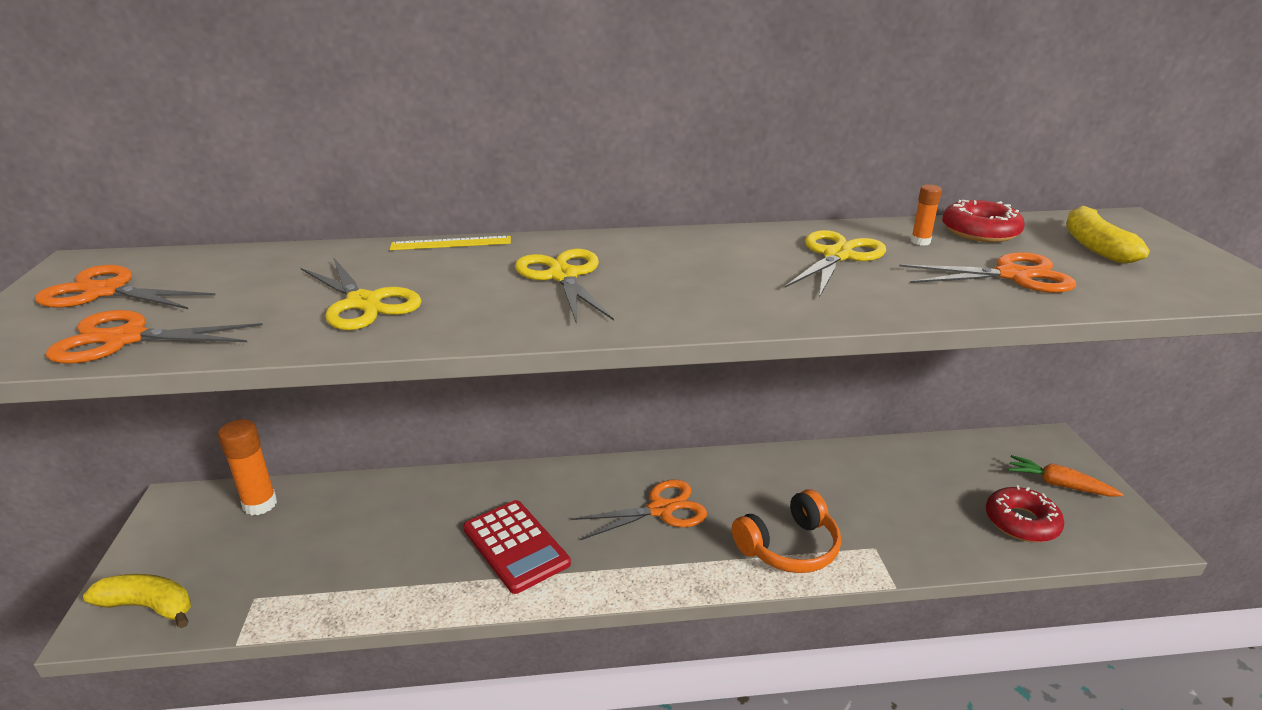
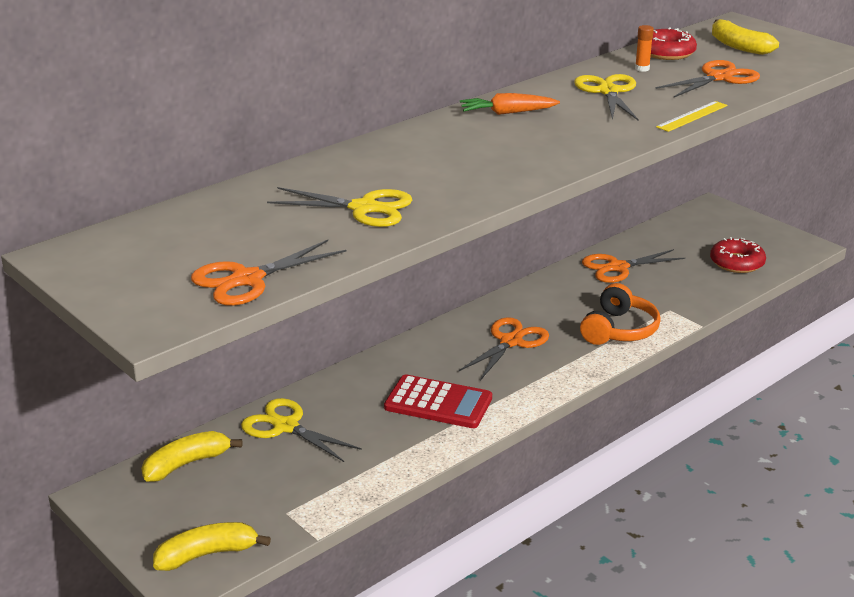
camera: 35 degrees left, 0 degrees up
(106, 292) = (145, 263): orange scissors -> orange scissors (617, 267)
(260, 504) = (186, 464): orange glue stick -> yellow banana
(451, 243) = (337, 154): yellow ruler -> yellow ruler (692, 116)
(563, 276) = (462, 153): yellow scissors -> yellow scissors (285, 426)
(1058, 484) = (738, 233): orange carrot -> orange carrot (507, 113)

